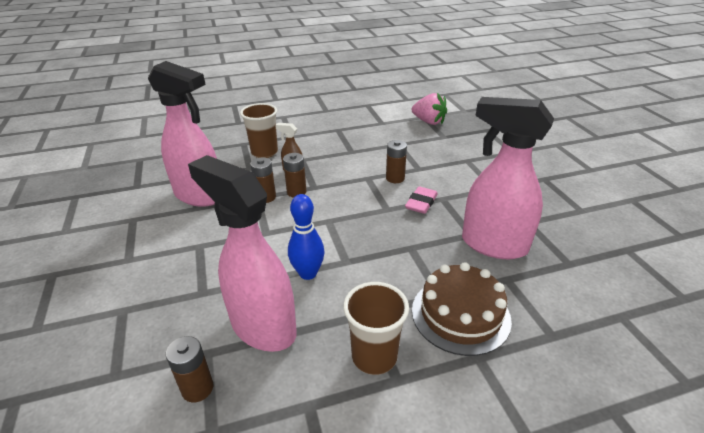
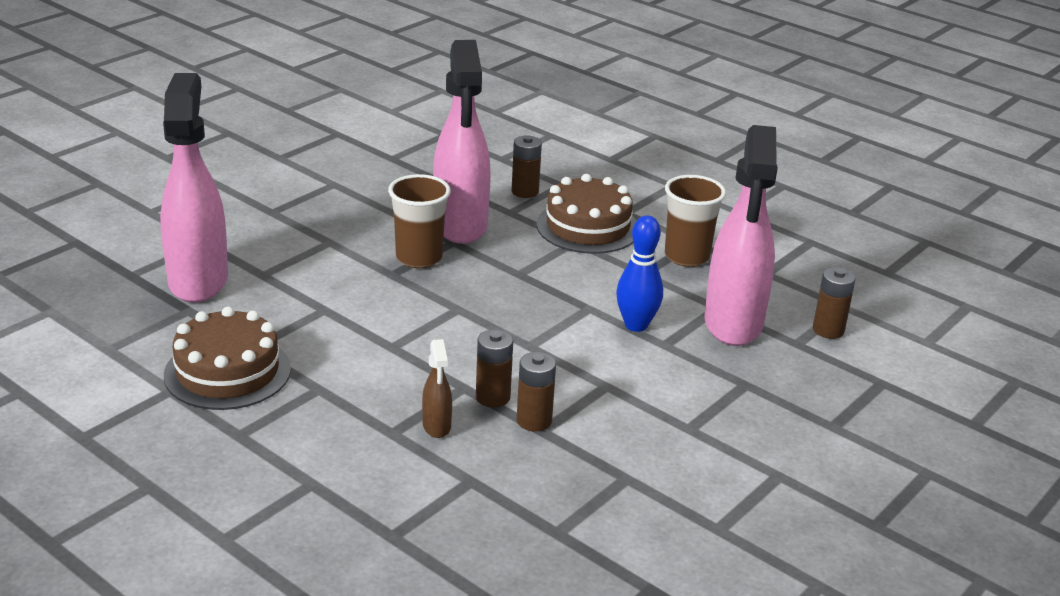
camera: 125 degrees left, 5 degrees down
(200, 196) = (598, 491): pink spray bottle -> pink spray bottle (198, 280)
(264, 152) = (404, 488): brown cup -> brown cup (419, 258)
(384, 135) = (227, 372): none -> brown cake
(395, 178) = (372, 322): brown battery -> brown battery (525, 192)
(421, 203) = (419, 286): pink eraser -> none
(429, 122) = (132, 337): pink strawberry -> none

